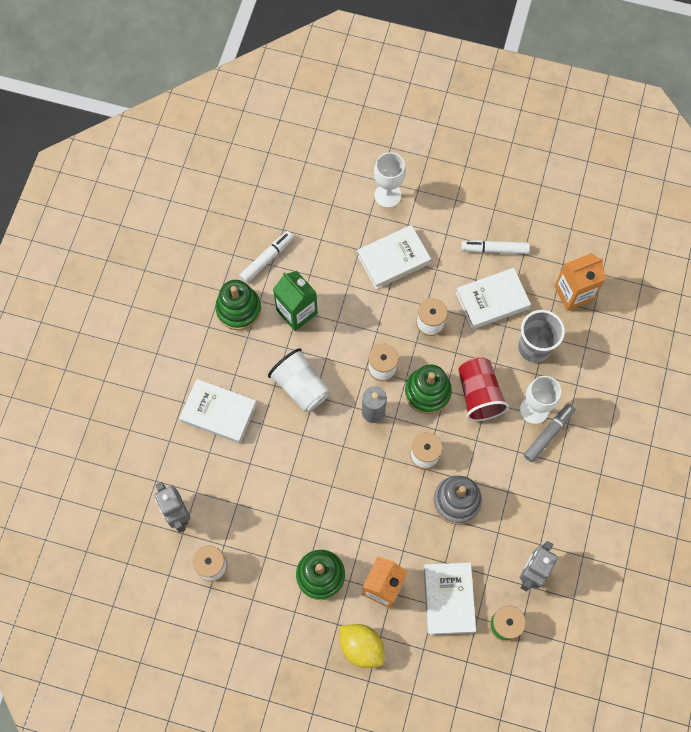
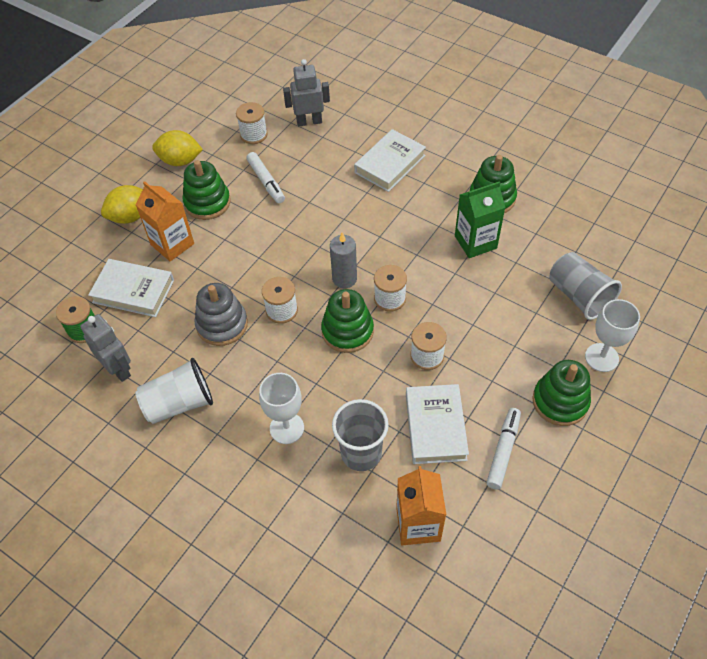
camera: 110 degrees right, 15 degrees down
(267, 259) = (543, 231): white marker -> white marker (266, 182)
(271, 630) = (180, 161): none -> yellow lemon
(301, 386) = (393, 228): white cup -> white cup (179, 403)
(331, 220) = (579, 296): none -> grey cup
(393, 259) = (515, 341): white book -> none
(438, 218) = (560, 401): none -> green stacking toy
(478, 394) = (326, 378): red cup -> none
(548, 434) = (253, 434): grey marker -> none

